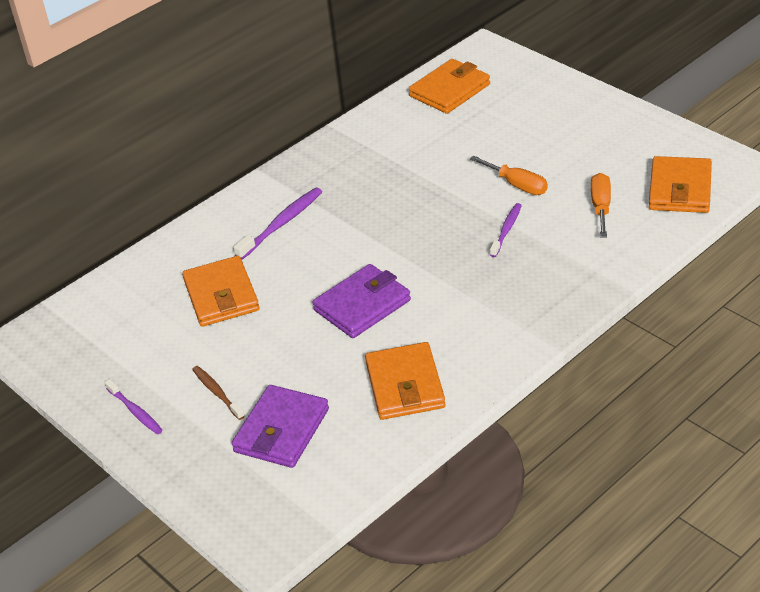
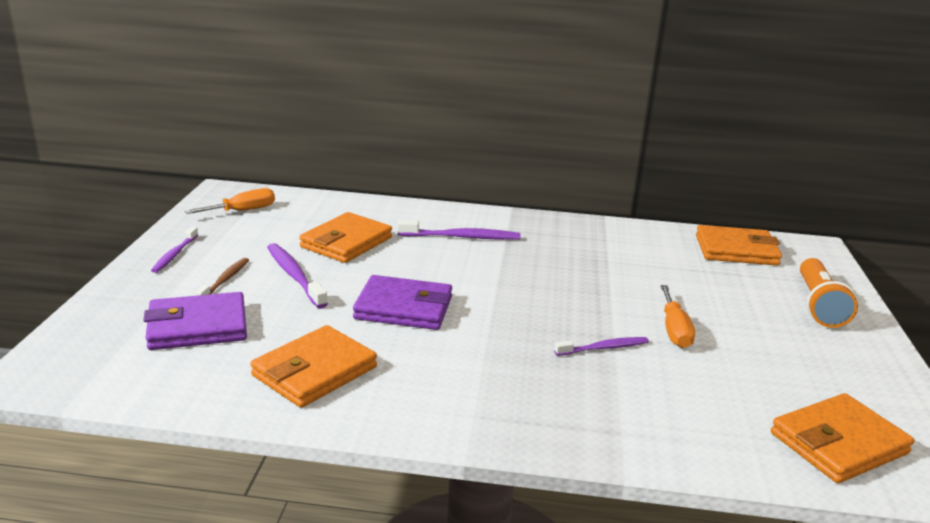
camera: 45 degrees right, 15 degrees down
(250, 348) = (294, 275): none -> purple toothbrush
(551, 100) = (818, 305): none -> orange flashlight
(601, 207) = (723, 395): orange screwdriver -> orange screwdriver (243, 211)

